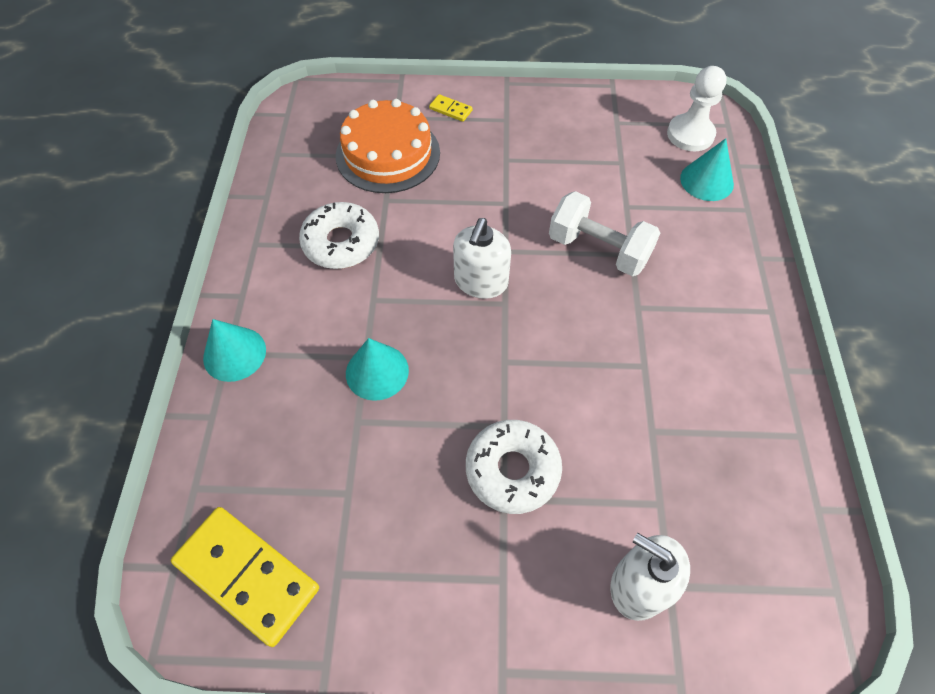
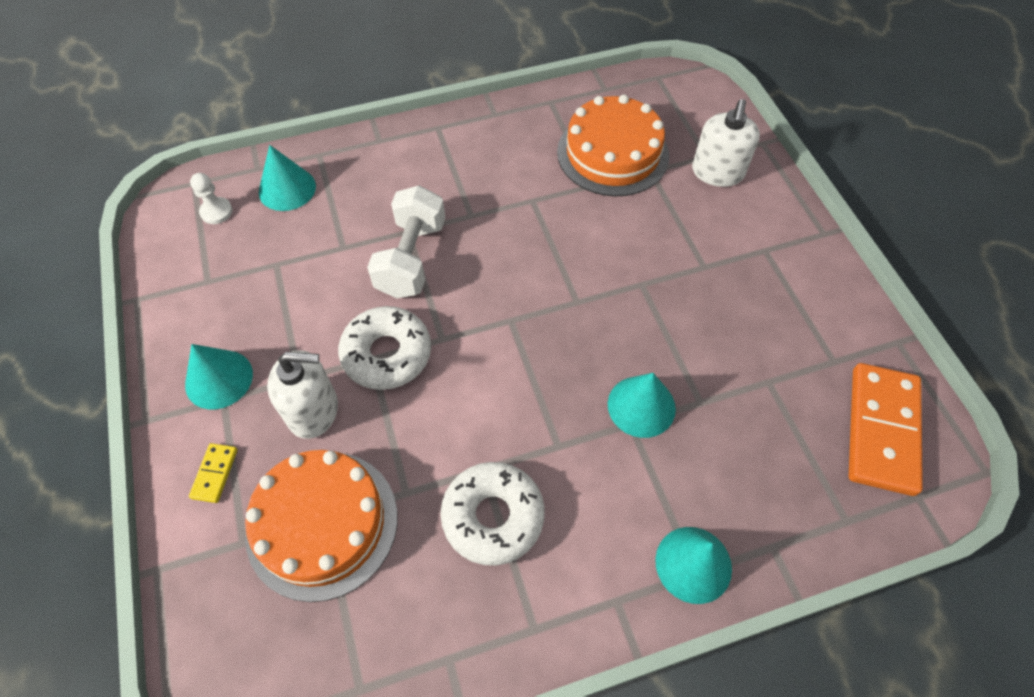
camera: 110 degrees left, 0 degrees up
(247, 575) = (881, 430): yellow domino -> orange domino
(480, 281) = (492, 349): white soap dispenser -> white soap dispenser (313, 410)
(512, 470) = (677, 267): white donut -> white donut (387, 354)
(524, 119) = (219, 379): none -> turquoise cone
(690, 134) = (216, 212): white pawn -> white pawn, size x0.58
(697, 472) = (612, 153): none -> orange cake

